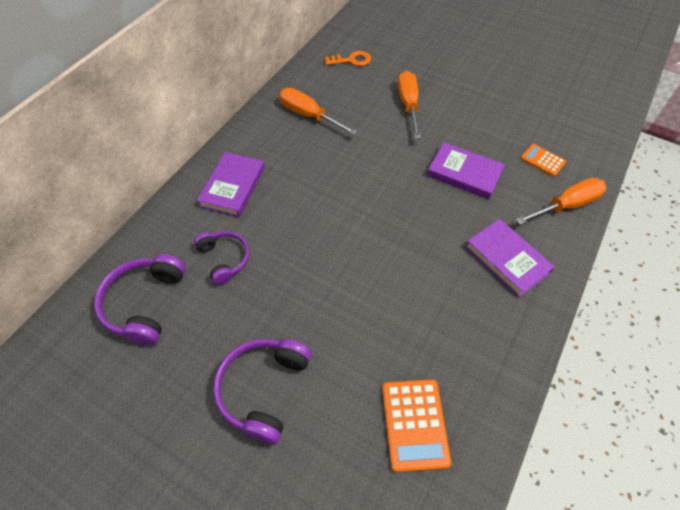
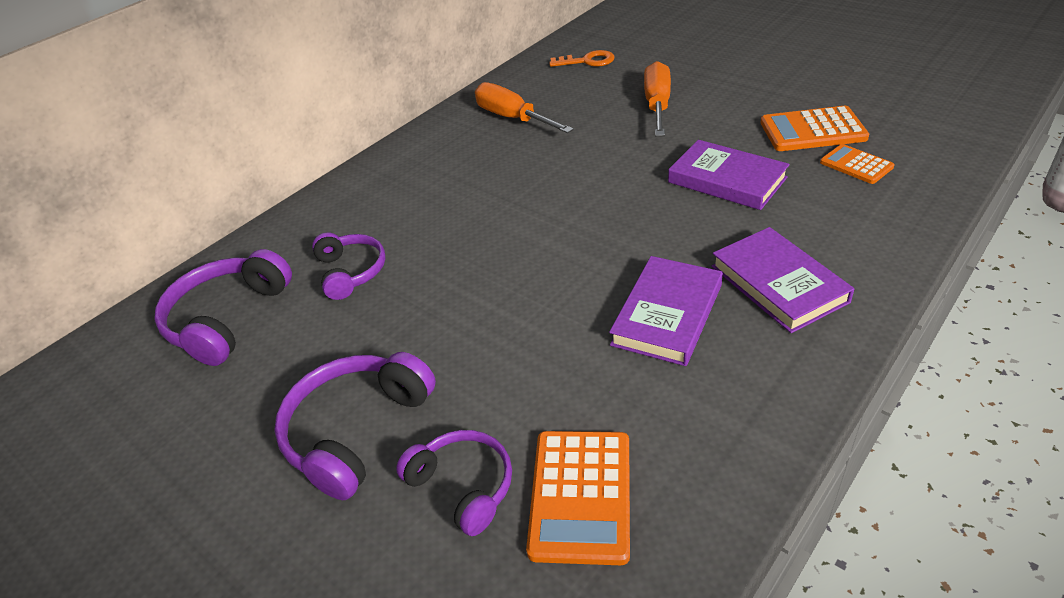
camera: 15 degrees right, 15 degrees down
(233, 187) = (387, 193): purple book -> purple book (667, 315)
(342, 424) = (463, 486): none -> purple headphones
(513, 130) = (812, 130): none -> orange calculator
(566, 205) = (889, 219): orange screwdriver -> none

